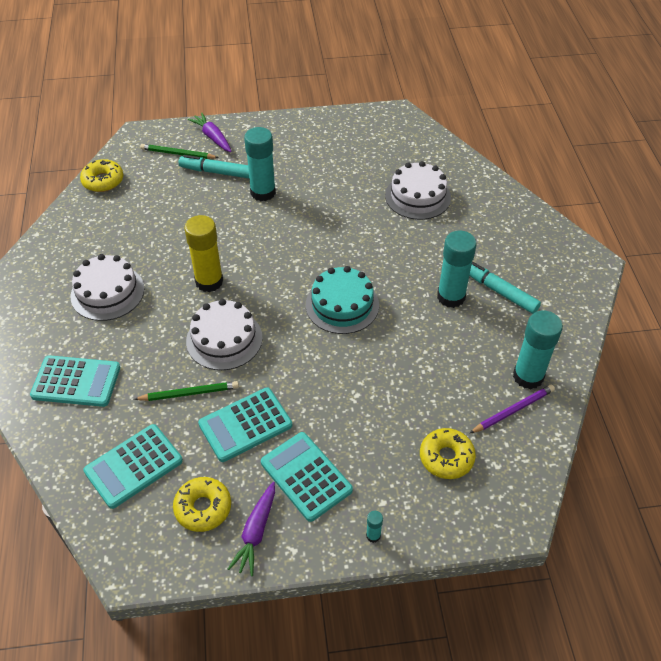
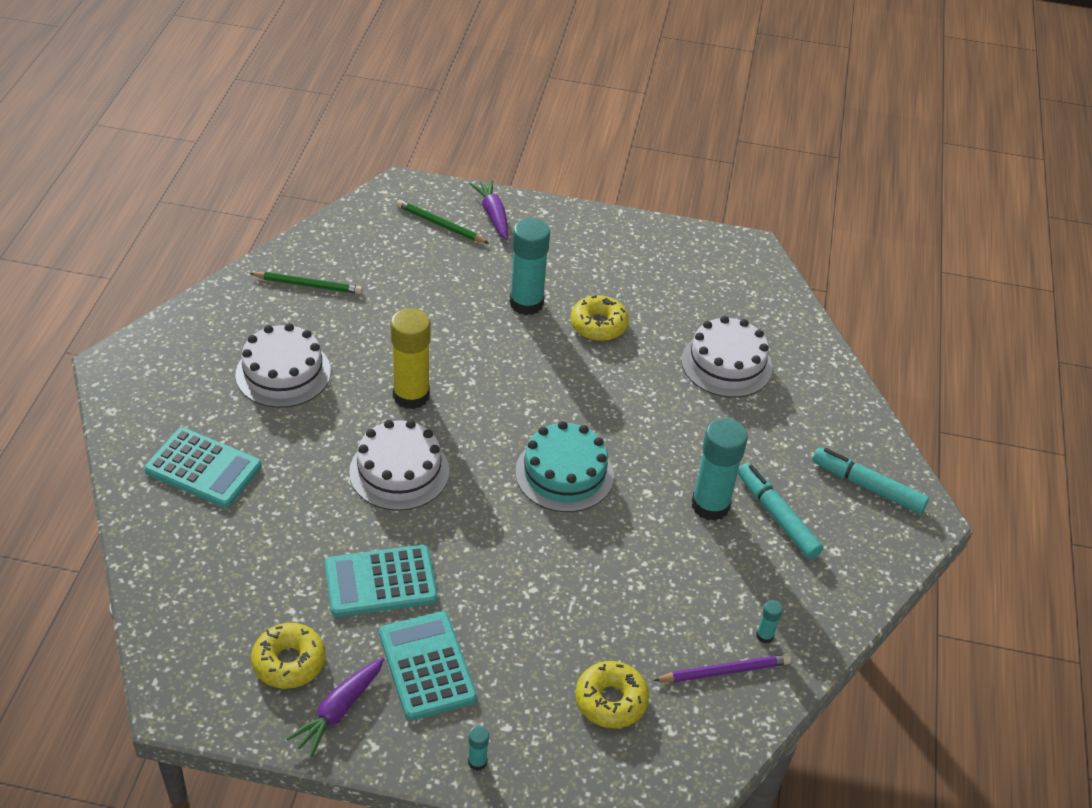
camera: 15 degrees right, 5 degrees down
(103, 181) = (334, 234): yellow donut -> yellow donut (598, 325)
(133, 466) = (229, 587): turquoise calculator -> none
(189, 393) = (329, 523): green pencil -> green pencil (308, 285)
(218, 172) = (480, 262): turquoise marker -> turquoise marker (867, 486)
(528, 376) = (764, 636): turquoise glue stick -> turquoise glue stick, size x0.42

